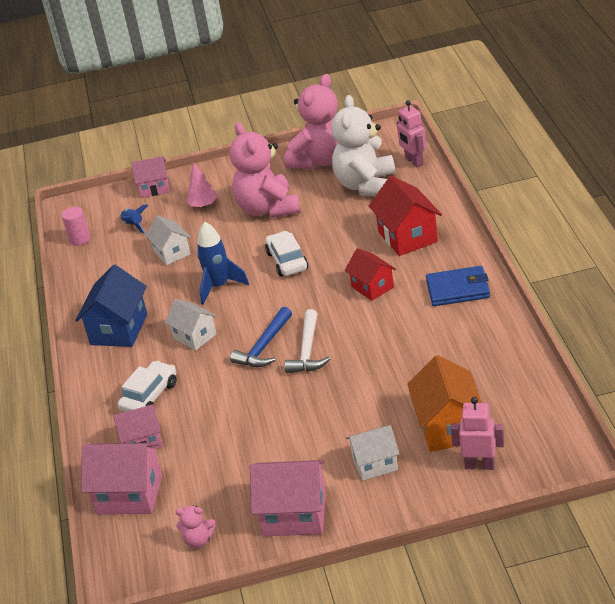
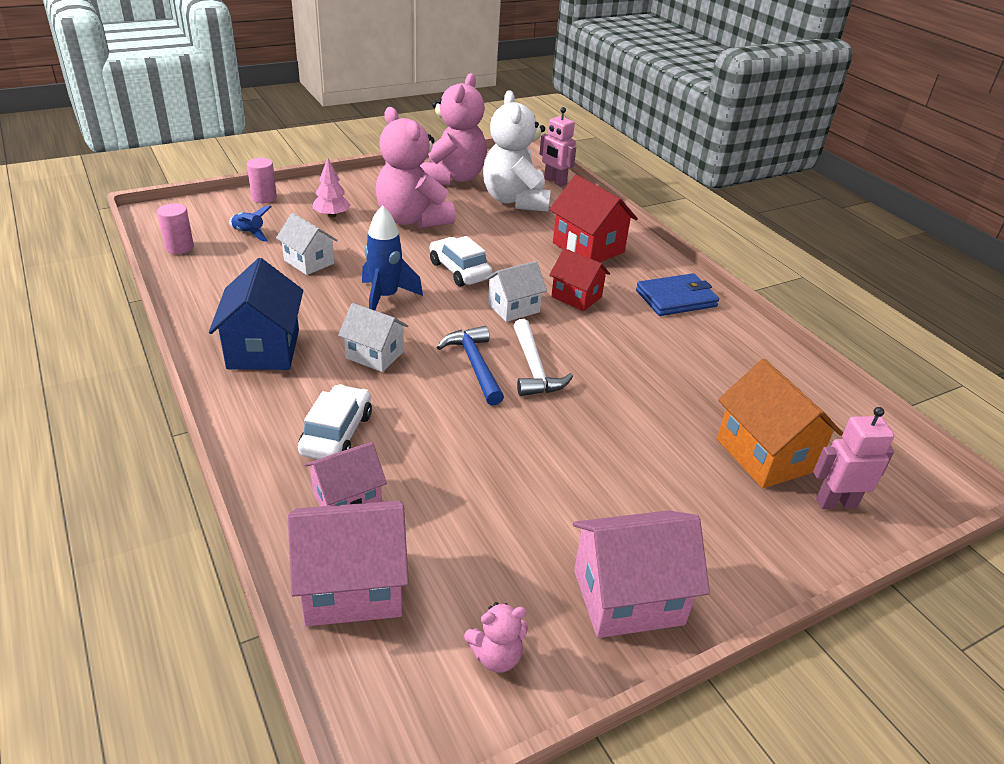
camera: 25 degrees left, 0 degrees up
(154, 188) = (264, 198): pink house -> pink cylinder
(264, 346) = (474, 365): blue hammer -> blue hammer turned 150 degrees clockwise
(375, 464) = (701, 510): white house -> white house (513, 308)

